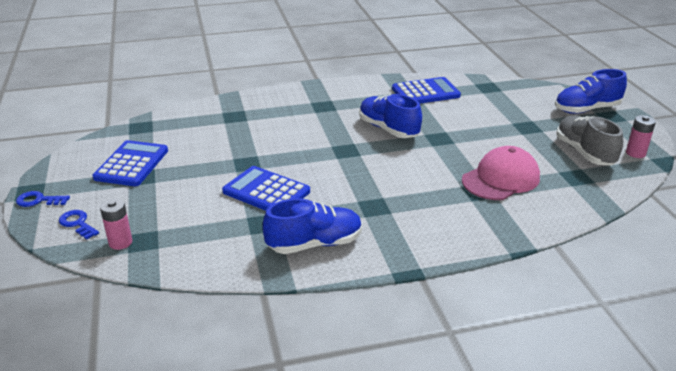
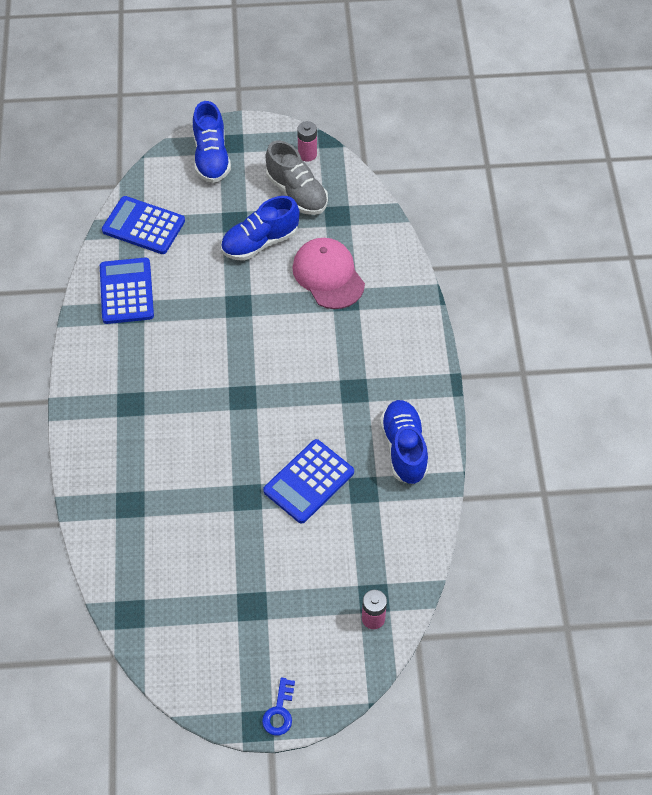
camera: 80 degrees left, 25 degrees up
(77, 223) = (332, 664): blue key -> none
(131, 164) = (221, 618): blue calculator -> blue calculator (143, 226)
(388, 129) = (206, 348): blue shoe -> blue shoe (260, 242)
(584, 152) = (297, 193): grey shoe -> grey shoe turned 120 degrees counterclockwise

